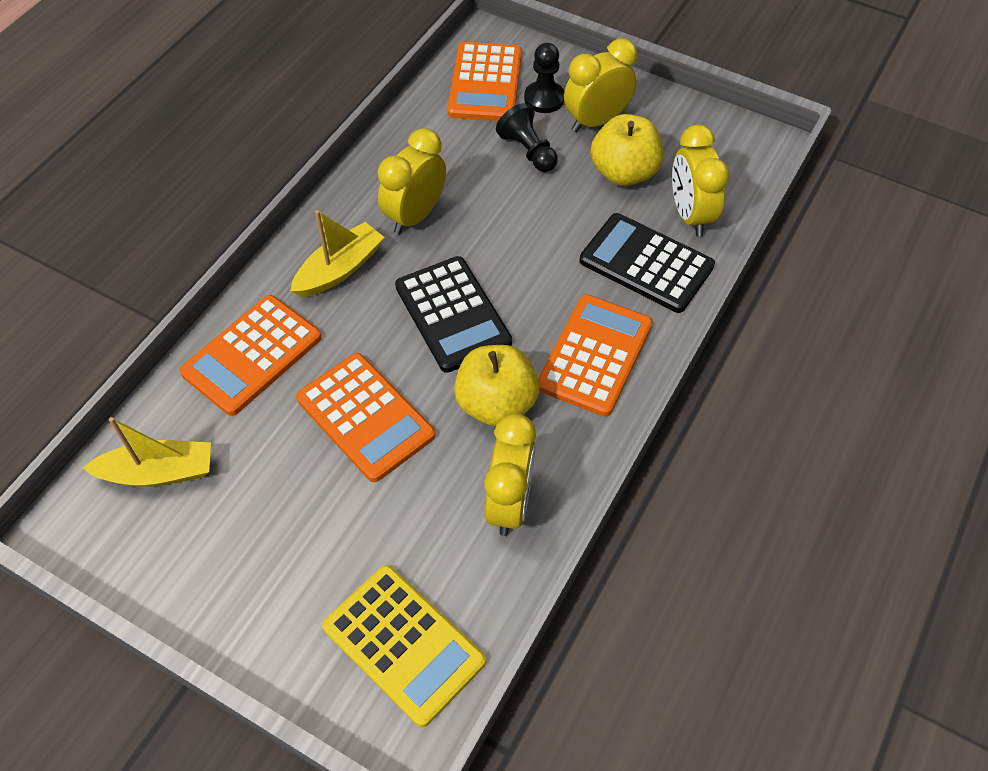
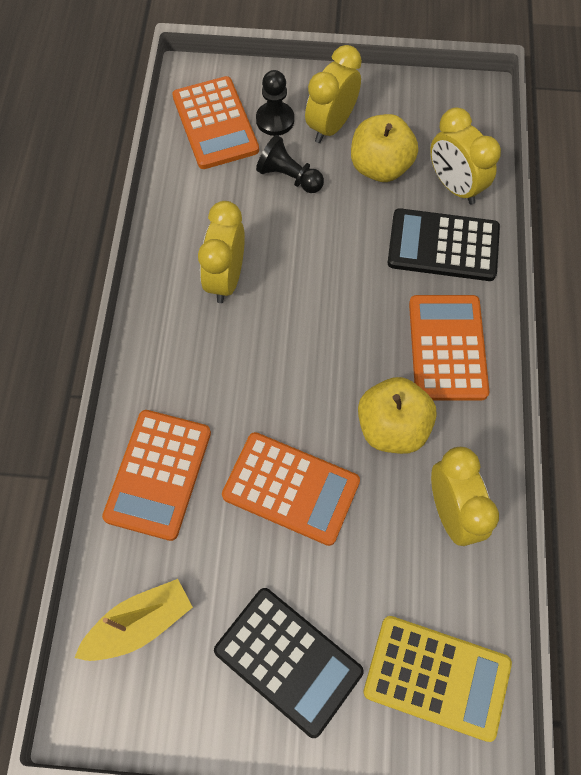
camera: 25 degrees left, 10 degrees up
(340, 269) = (189, 357): yellow boat -> none
(452, 314) = (310, 360): black calculator -> black calculator (288, 661)

